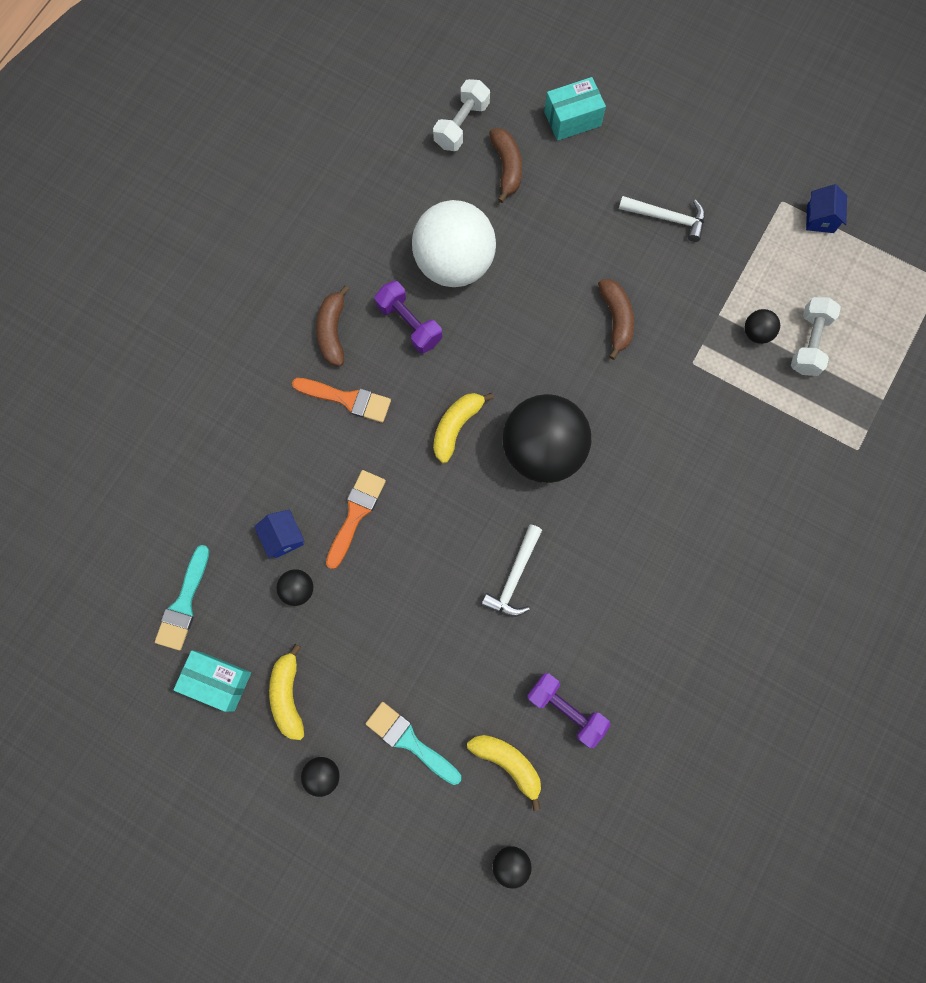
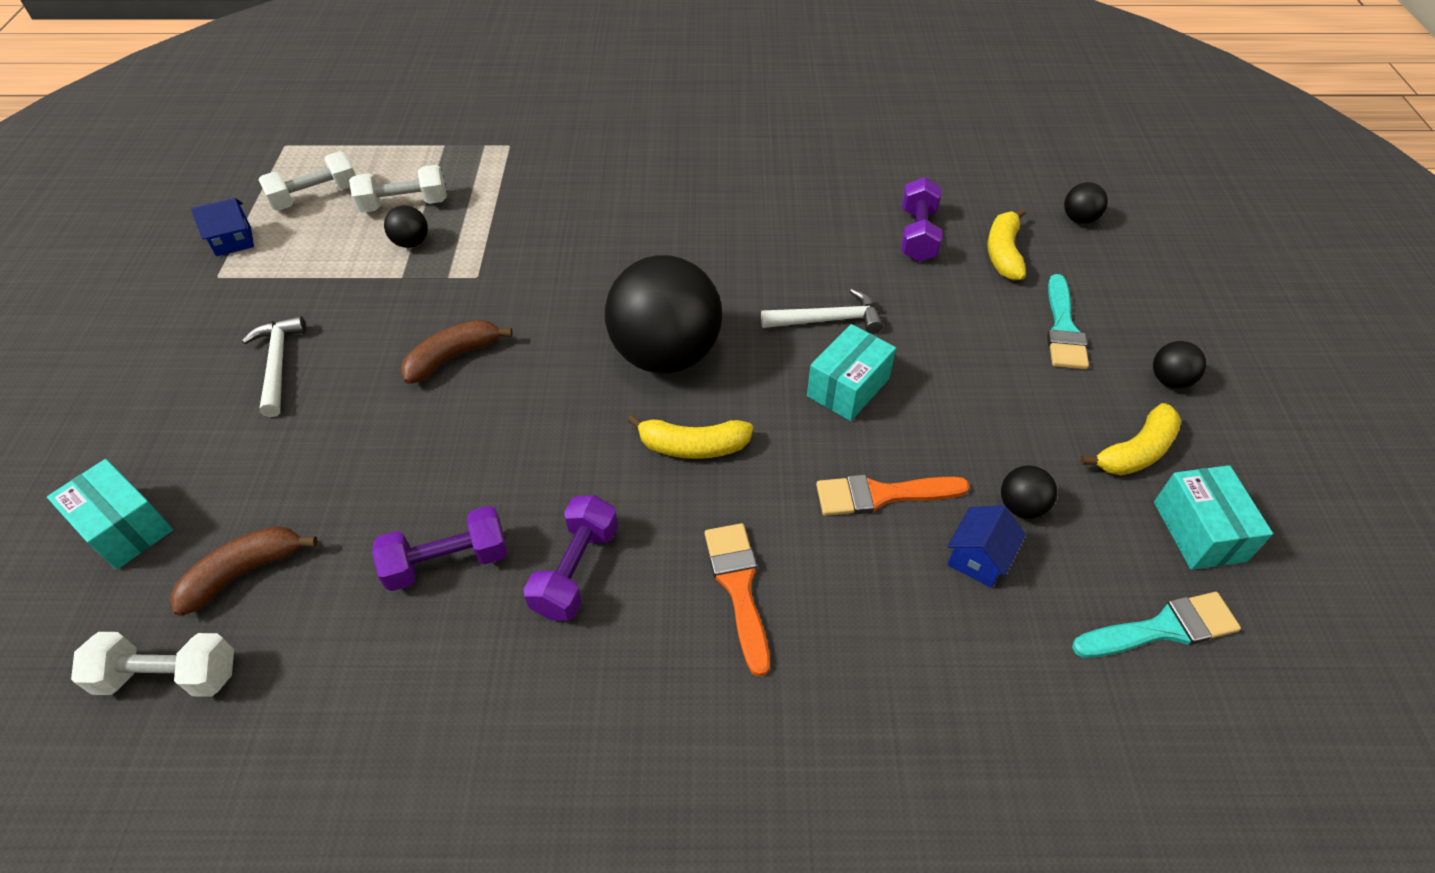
camera: 120 degrees left, 25 degrees down
(333, 331) = (645, 666): brown banana -> none
(446, 550) = (848, 387): none -> turquoise box
(454, 264) = (448, 561): white ball -> purple dumbbell
(852, 284) = (316, 197): none -> white dumbbell

